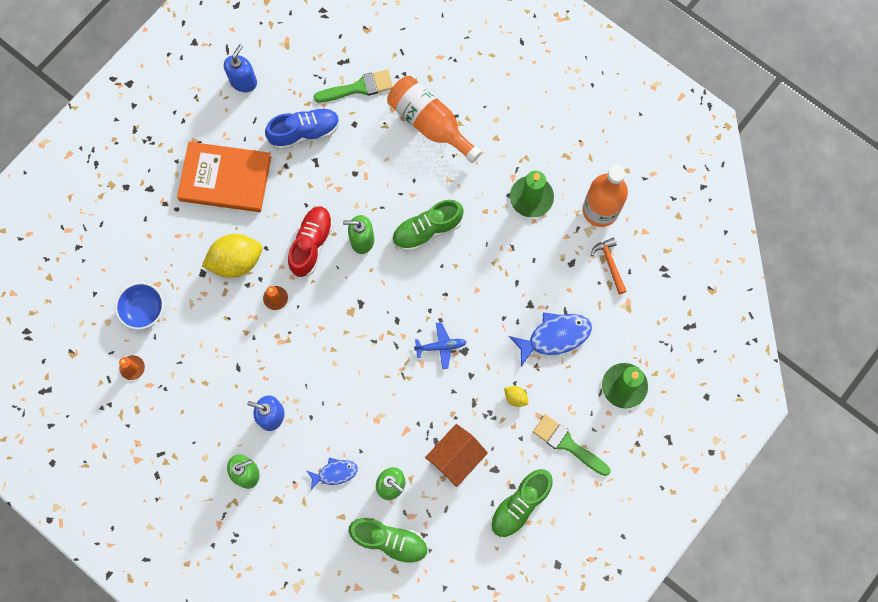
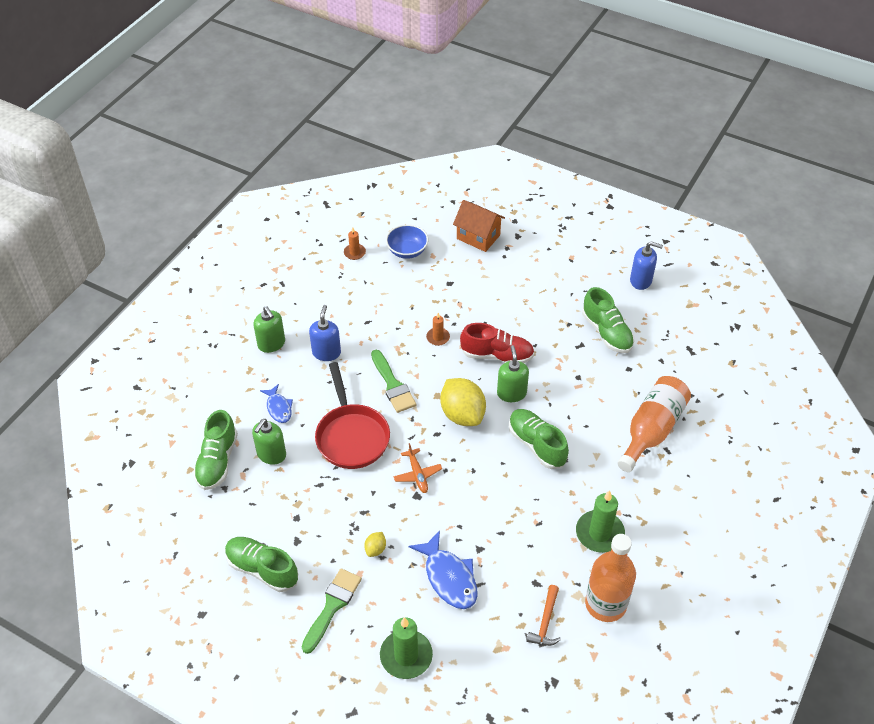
camera: 80 degrees right, 25 degrees down
(225, 179) = (542, 284): orange book -> none
(236, 261) = (466, 304): yellow lemon -> yellow lemon (462, 414)
(305, 132) = (606, 332): blue shoe -> green shoe
(358, 87) = (668, 366): green brush -> green brush (393, 385)
(384, 403) = (351, 436): none -> red pan
(440, 346) = (417, 474): blue plane -> orange plane
(456, 457) = (305, 504): orange house -> orange house (478, 237)
(610, 263) = (545, 622): orange hammer -> orange hammer turned 135 degrees clockwise

